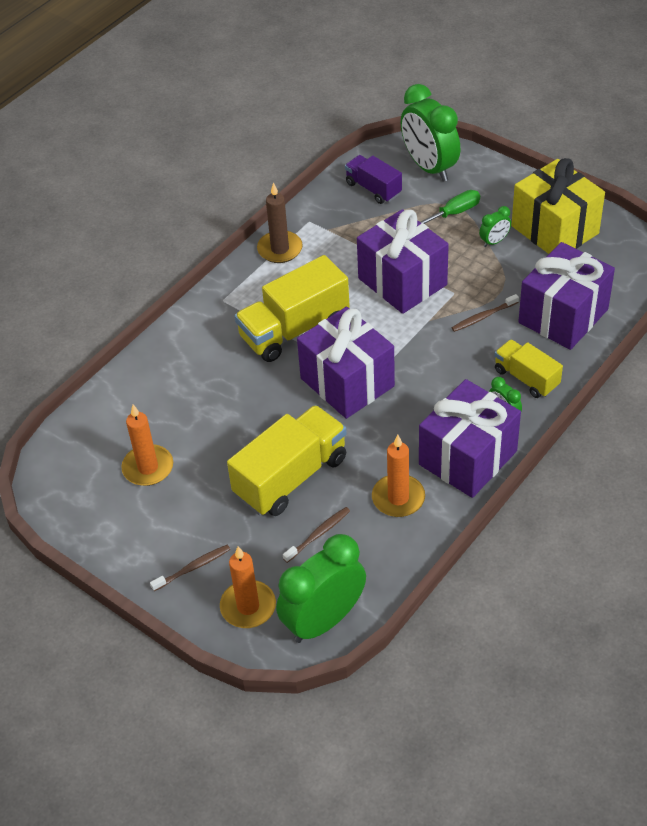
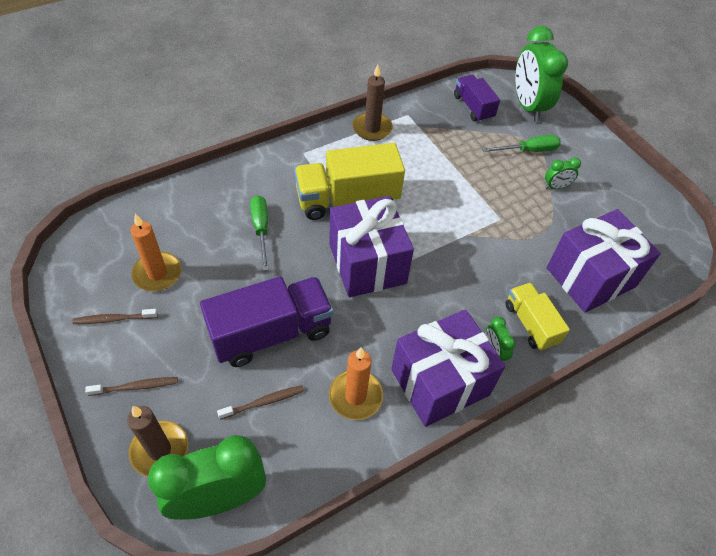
camera: 15 degrees right, 5 degrees up
(224, 390) = (261, 229): none -> green screwdriver
(248, 606) = (159, 450): orange candle -> brown candle
(291, 477) = (271, 333): yellow truck -> purple truck
(402, 281) = (459, 192): purple gift -> none
(483, 316) = (517, 250): brown toothbrush -> brown toothbrush (114, 319)
(555, 230) = (615, 196): yellow gift -> none

